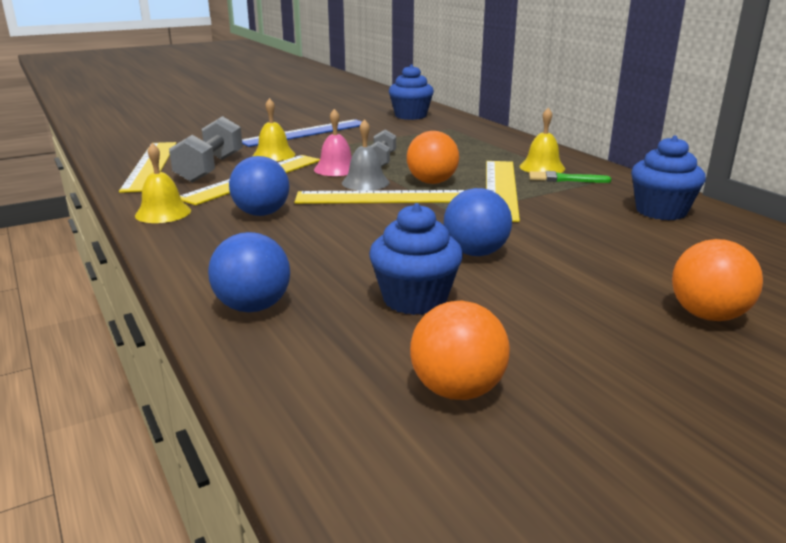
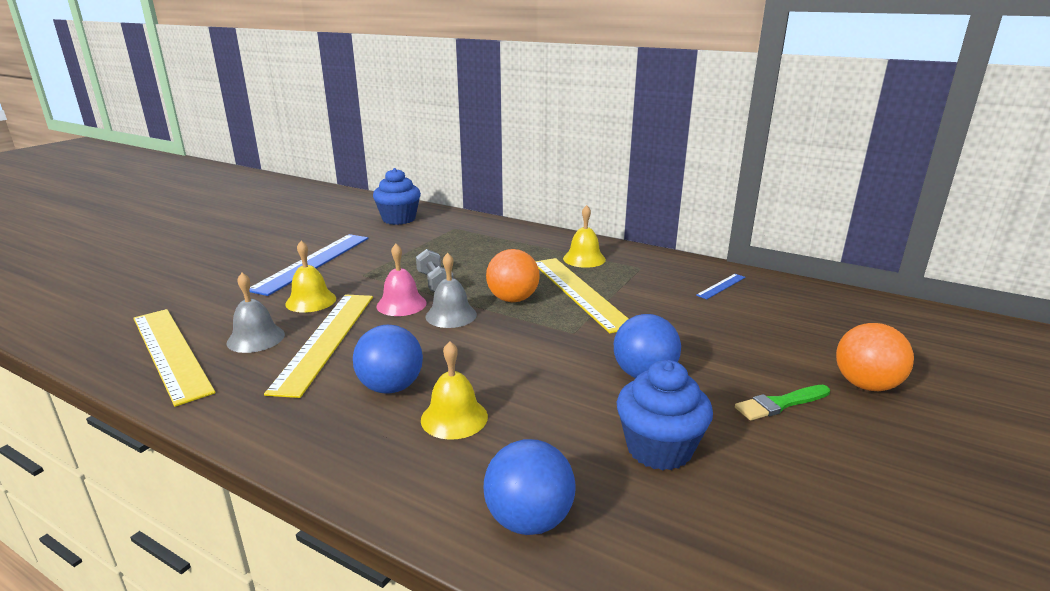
camera: 30 degrees left, 0 degrees up
(163, 213) = (271, 421): yellow bell -> yellow bell (454, 418)
(210, 168) = (256, 338): grey dumbbell -> grey bell
(387, 197) = (494, 329): yellow ruler -> none
(457, 390) = (809, 542): orange ball -> none
(564, 179) = (616, 268): green brush -> green brush (780, 404)
(661, 211) = (721, 286): blue cupcake -> blue ruler

